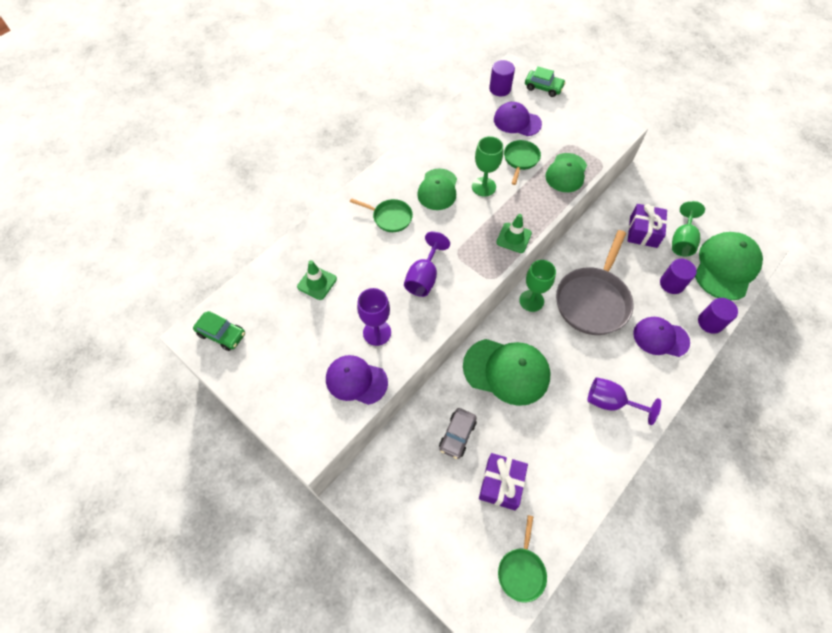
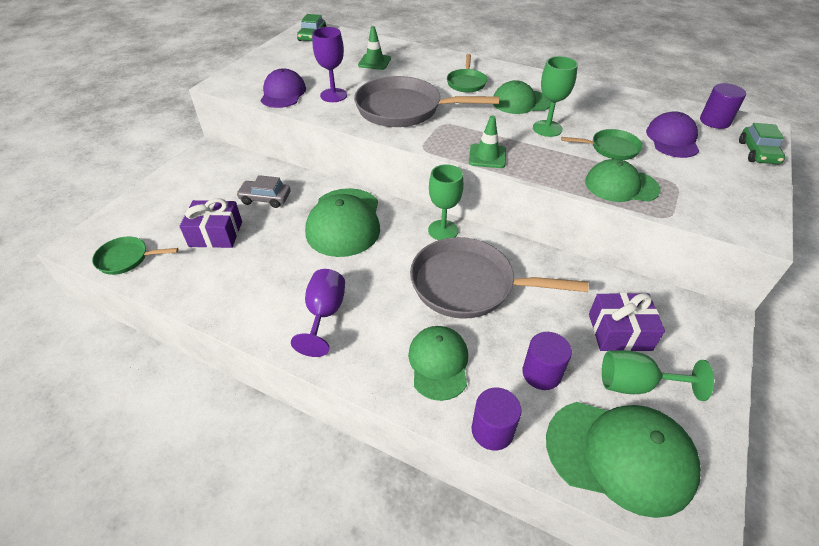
camera: 75 degrees right, 15 degrees down
(424, 277) = (404, 109): purple goblet -> grey pan
(660, 338) = (438, 363): purple cap -> green cap

